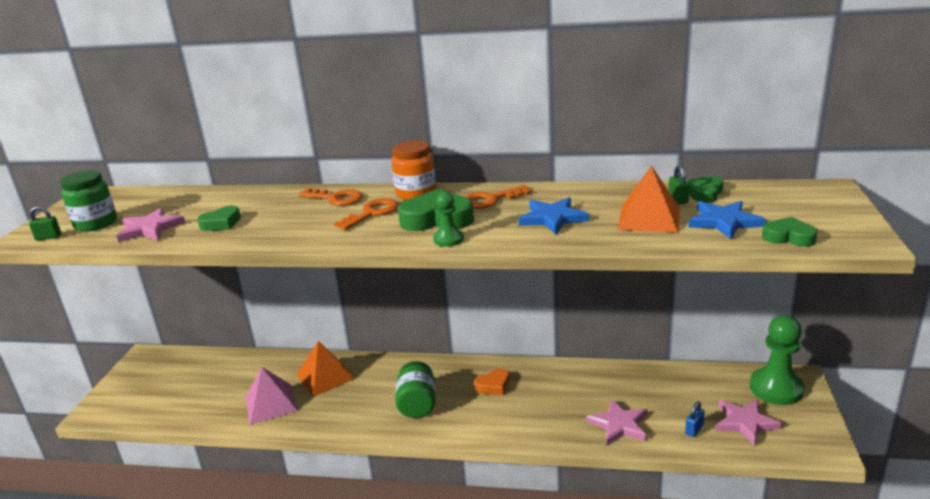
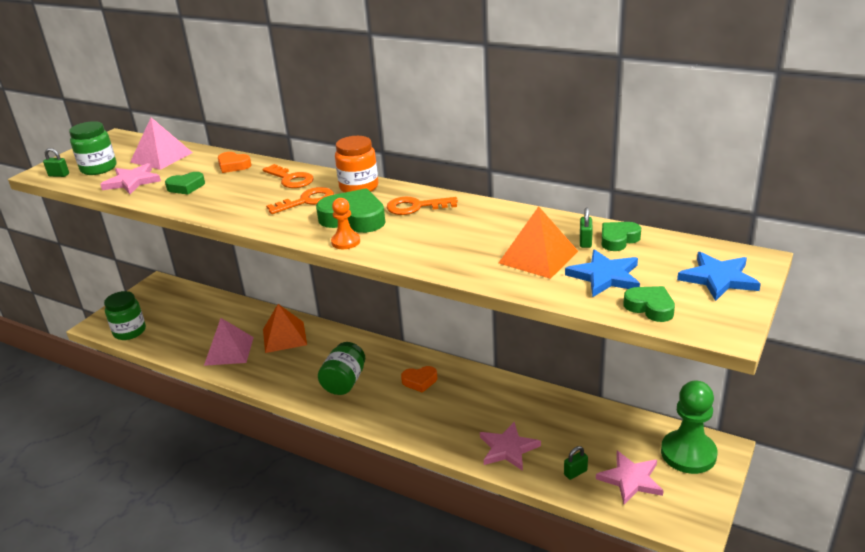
camera: 20 degrees right, 5 degrees up
(138, 410) = (129, 331): none -> green jar
(166, 202) = (161, 157): none -> pink pyramid
(259, 197) = (233, 166): none -> orange heart
(448, 239) = (345, 242): green pawn -> orange pawn
(552, 218) = (452, 238): blue star -> blue star (718, 278)
(694, 430) = (575, 472): blue padlock -> green padlock

